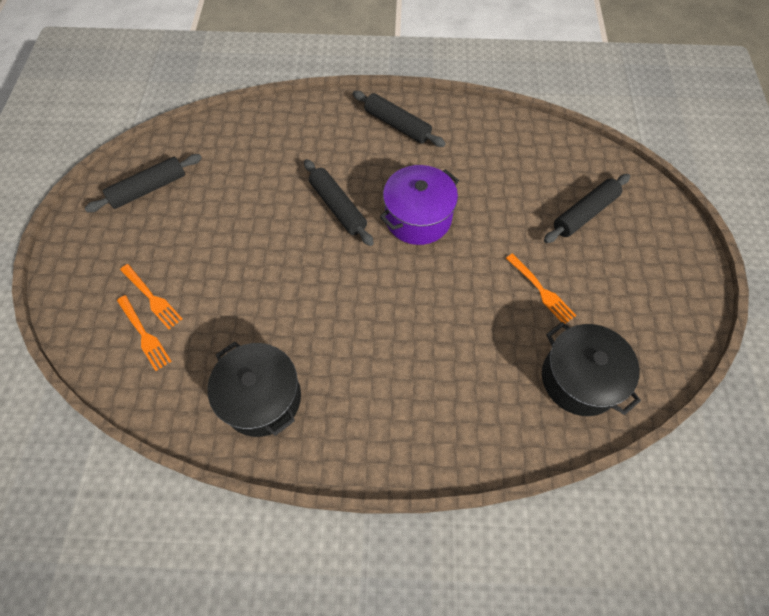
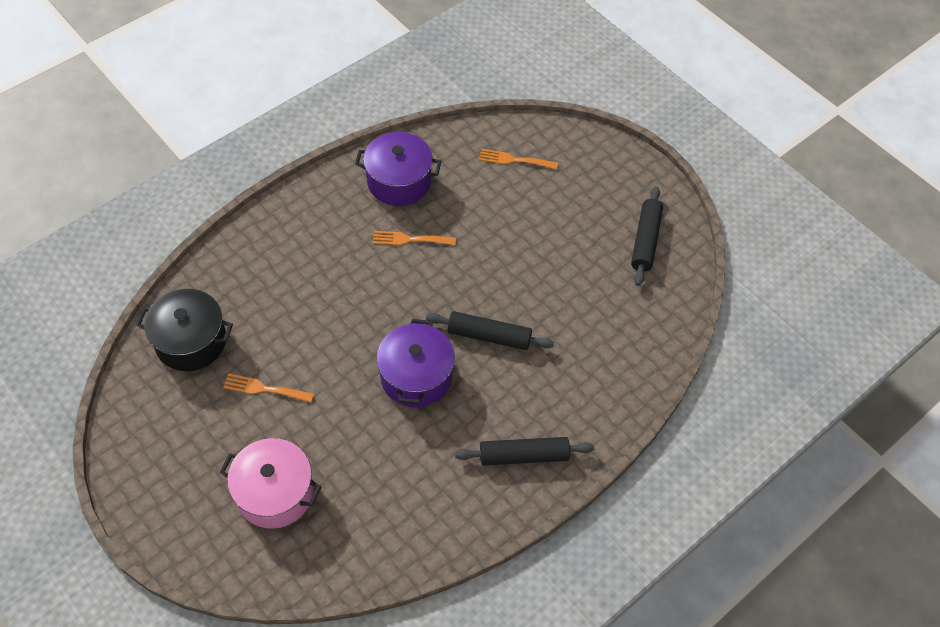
camera: 135 degrees right, 5 degrees down
(151, 297) = (539, 180): orange fork -> orange fork (411, 239)
(262, 398) = (399, 181): black pot -> purple pot
(584, 213) = (275, 493): black rolling pin -> pink pot

